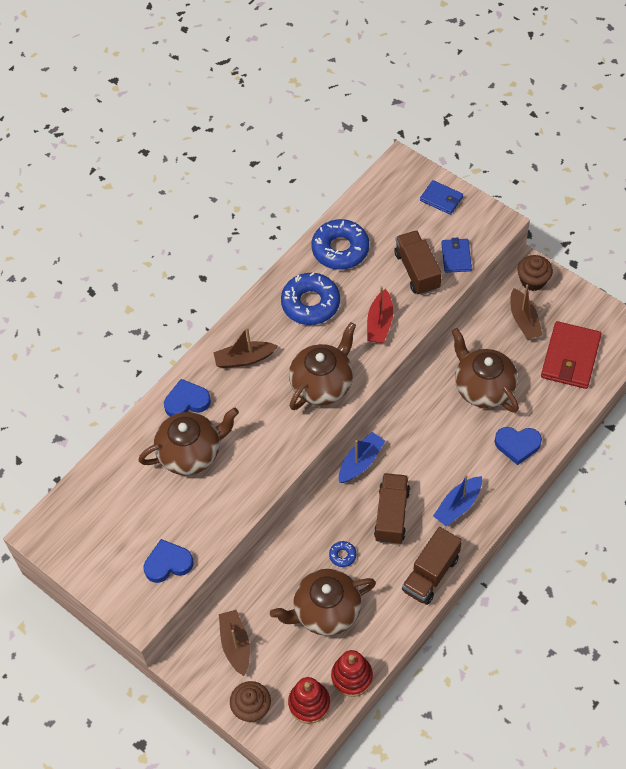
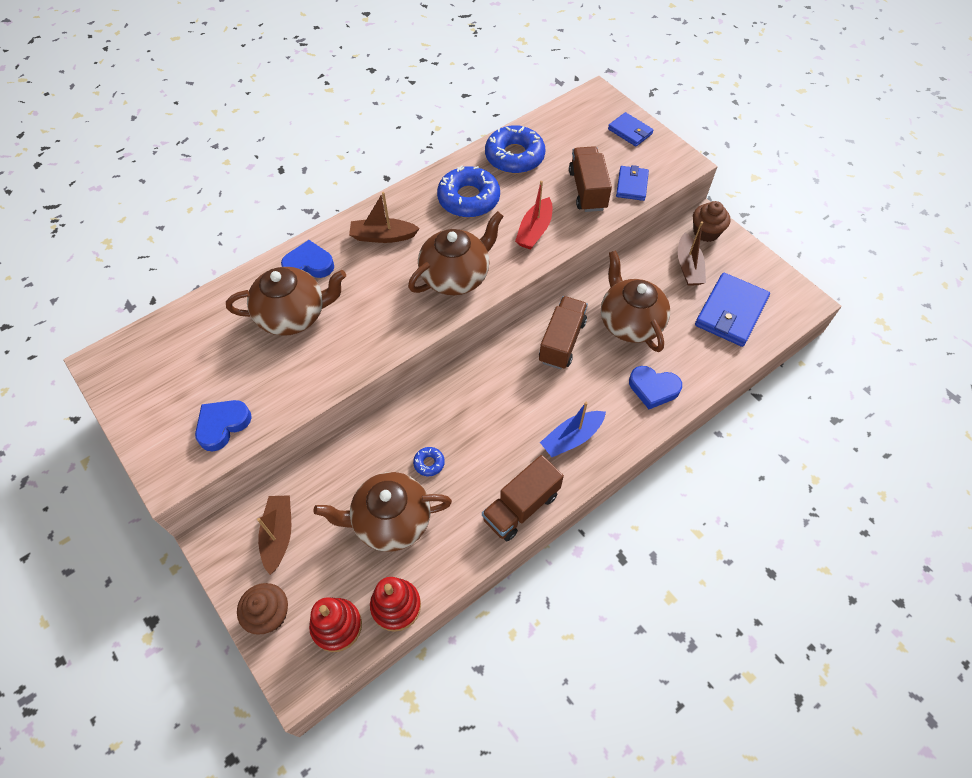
camera: 10 degrees right, 0 degrees up
(168, 563) = (222, 425): blue heart -> blue heart turned 45 degrees counterclockwise
(360, 462) = (479, 369): blue boat -> none
(391, 515) = (496, 432): brown truck -> brown truck (562, 341)
(570, 357) = (730, 312): red wallet -> blue wallet

